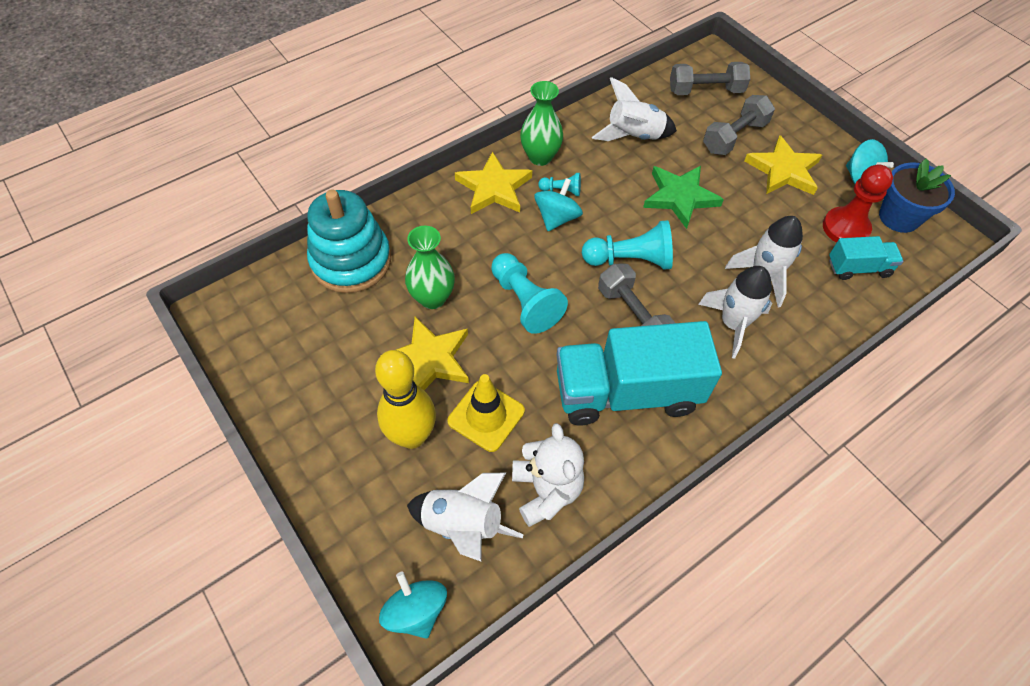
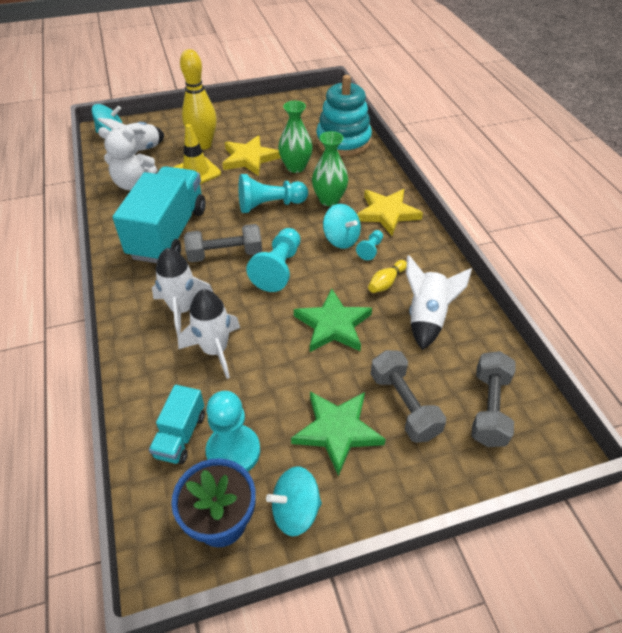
camera: 110 degrees right, 10 degrees down
(540, 157) = (415, 247): green vase -> green vase (329, 200)
(604, 170) = (386, 282): none -> yellow bowling pin
(783, 170) = (337, 431): yellow star -> green star
(845, 228) = (233, 451): red pawn -> turquoise pawn

